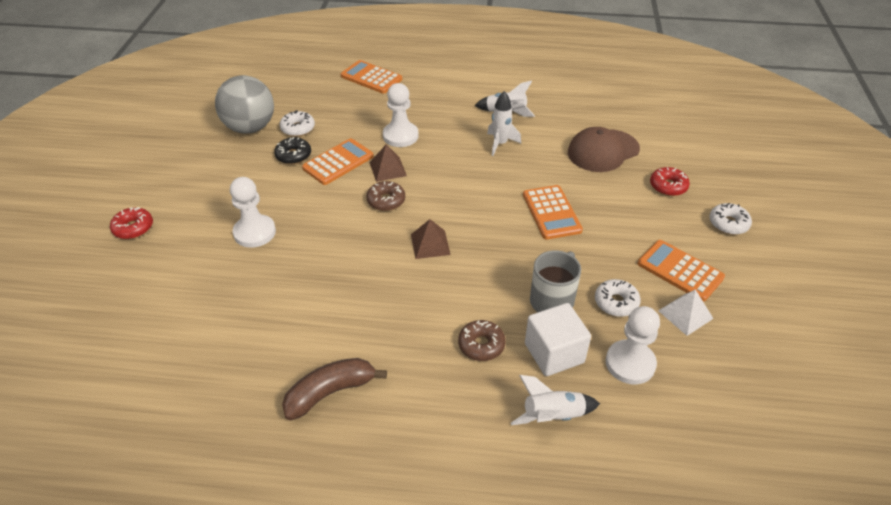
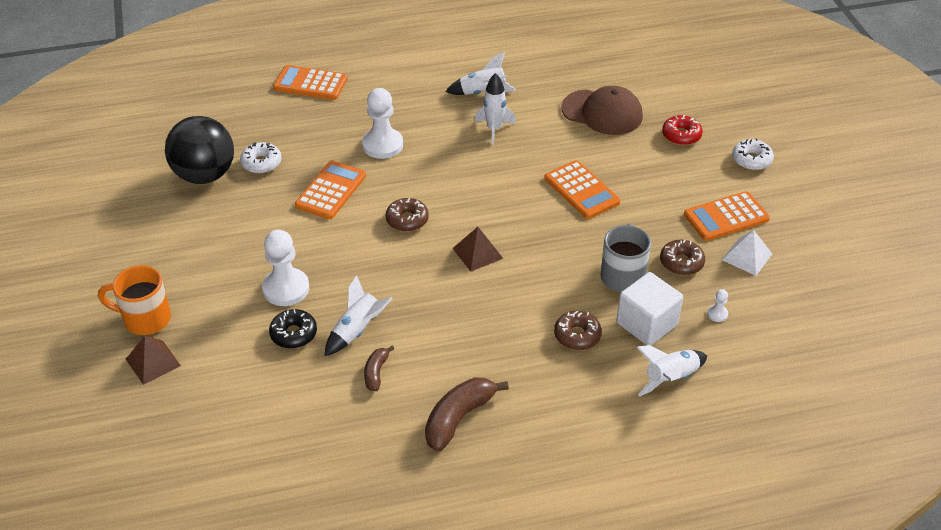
camera: 20 degrees left, 0 degrees up
(133, 228) = (145, 319): red donut -> orange mug
(250, 128) = (205, 175): grey ball -> black ball
(283, 327) = (376, 373): none -> brown banana
(290, 284) = (357, 330): none -> white rocket
(293, 155) = (276, 195): black donut -> black donut (293, 334)
(388, 169) = (389, 185): brown pyramid -> brown pyramid (153, 362)
(603, 151) = (602, 112): brown cap -> brown cap turned 105 degrees counterclockwise
(616, 302) = (681, 262): white donut -> brown donut
(630, 363) = (717, 314): white pawn -> white pawn, size x0.43
(680, 270) = (726, 217): orange calculator -> orange calculator turned 45 degrees counterclockwise

